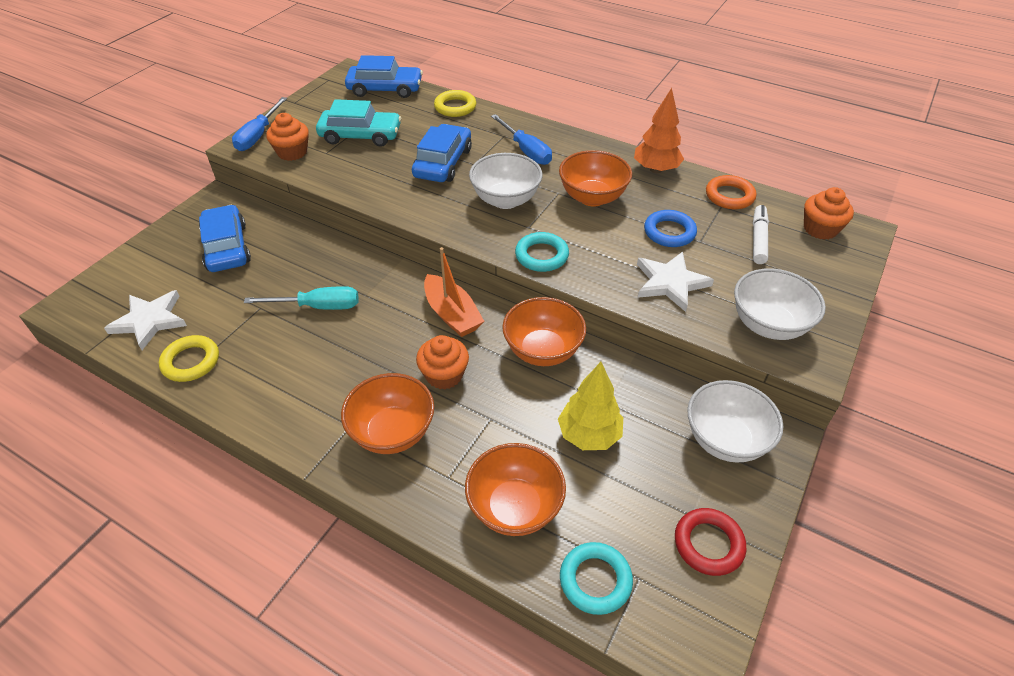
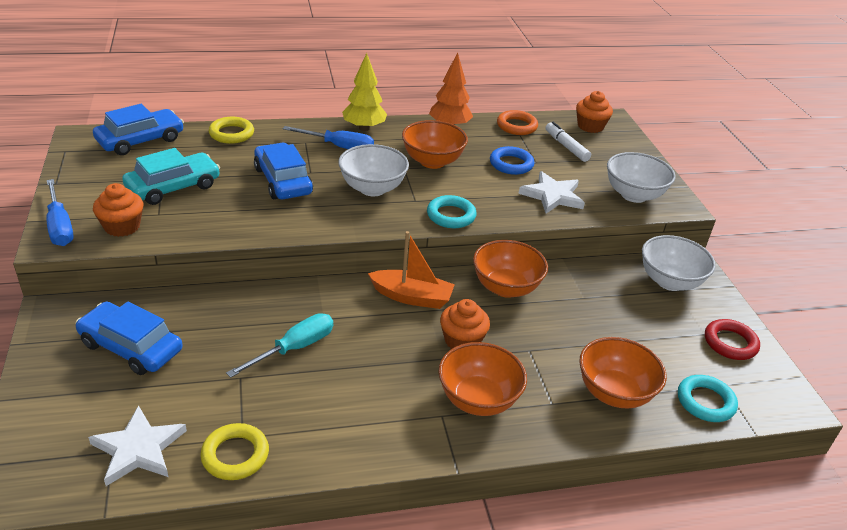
camera: 45 degrees left, 10 degrees down
(589, 435) = (599, 323): yellow tree -> yellow tree (364, 128)

